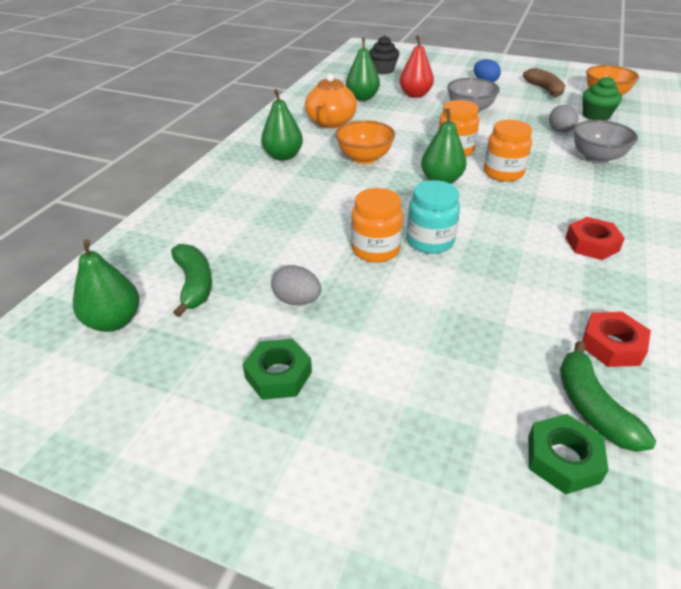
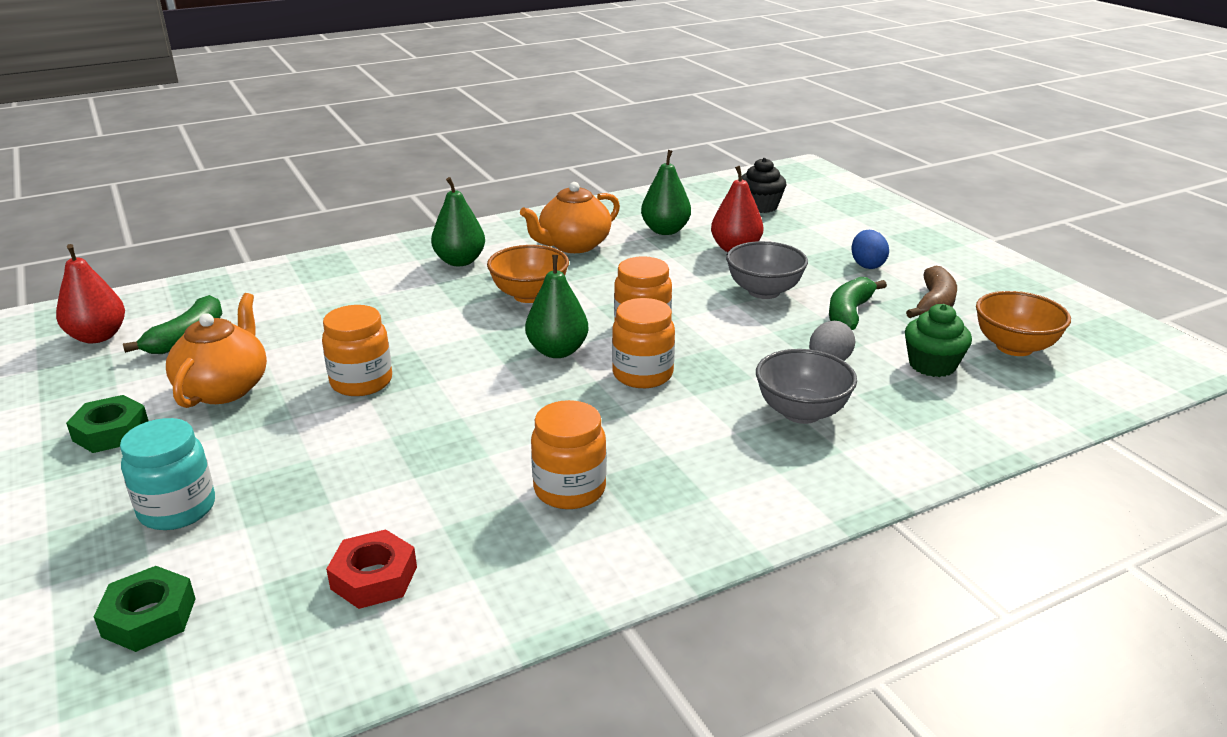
camera: 40 degrees right, 10 degrees down
(114, 321) = (98, 337): green pear -> red pear
(297, 300) = (224, 388): grey egg -> orange teapot
(430, 241) = (421, 400): turquoise jar -> turquoise jar (177, 509)
(591, 244) = (569, 489): red nut -> orange jar
(592, 407) = (248, 605): green banana -> green banana (849, 314)

